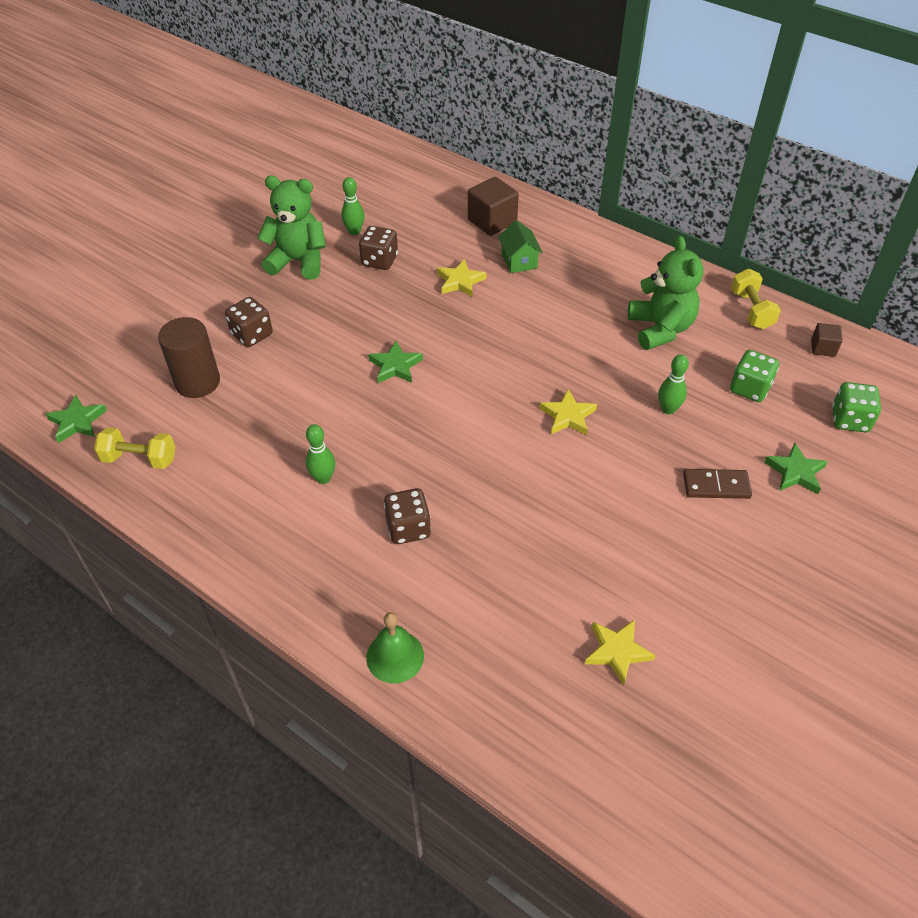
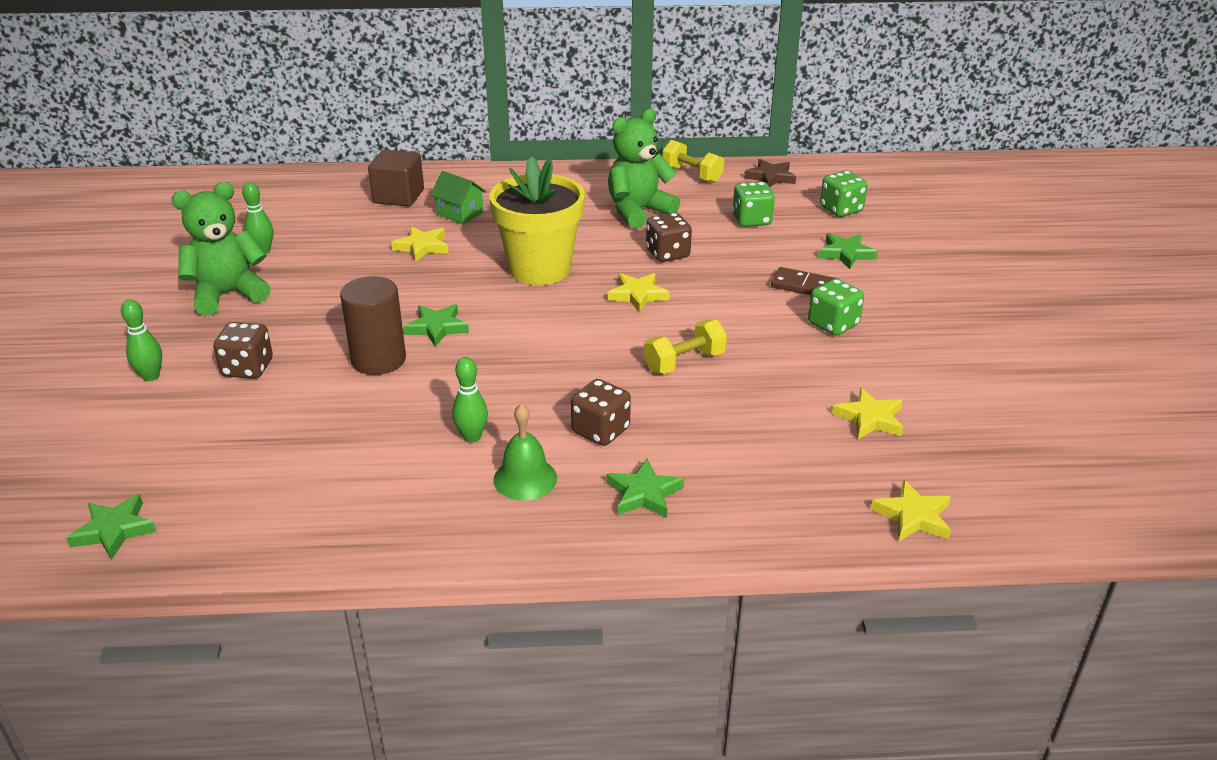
camera: 40 degrees left, 15 degrees down
(140, 459) = (241, 521): yellow dumbbell -> yellow dumbbell (684, 362)
(197, 382) = (231, 430): brown cylinder -> brown cylinder (378, 360)
(379, 260) = (319, 262): brown dice -> brown dice (667, 254)
(379, 602) = (644, 494): none -> green star
(395, 656) = (707, 521): green bell -> green bell (525, 478)
(521, 349) = (540, 269): none -> yellow flower pot
(545, 763) = (913, 516): none -> yellow star
(660, 329) = (638, 211): green teddy bear -> green teddy bear turned 75 degrees counterclockwise
(668, 409) = (709, 257): green bowling pin -> green bowling pin (151, 376)
(695, 540) = (833, 324): none -> green dice
(716, 486) = (804, 286): brown domino -> brown domino turned 60 degrees clockwise
(823, 348) = (770, 177): brown cube -> brown star

